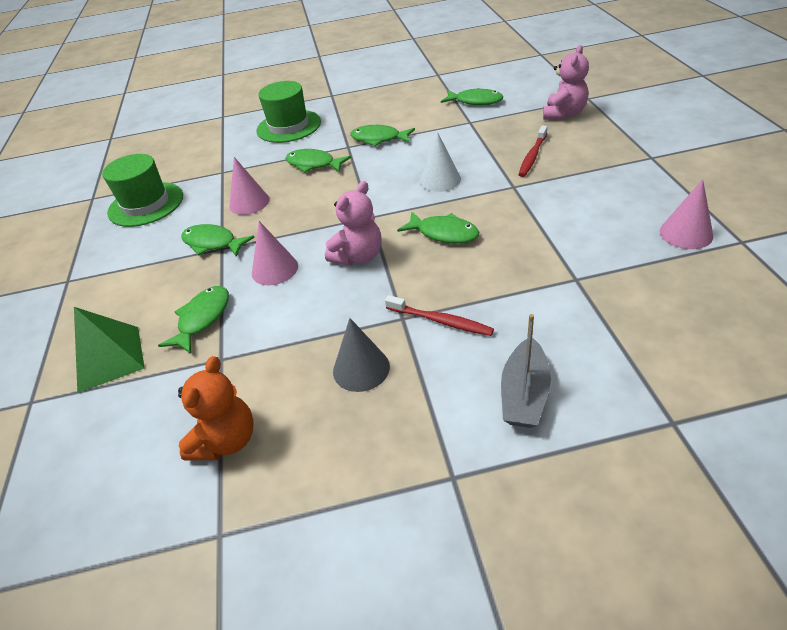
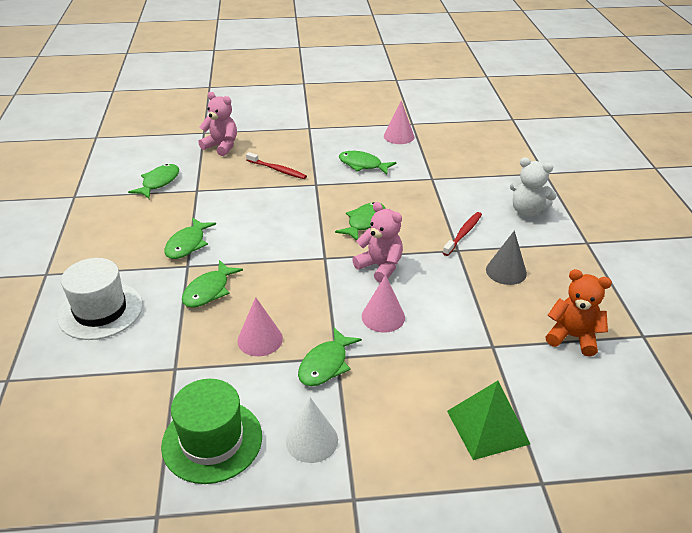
camera: 90 degrees left, 5 degrees down
(202, 319) = (442, 362): green fish -> green fish (363, 165)
(289, 126) = (100, 311): green hat -> white hat
(440, 180) = (287, 216): white cone -> white cone (312, 440)
(524, 394) = (527, 211): grey boat -> white teddy bear

